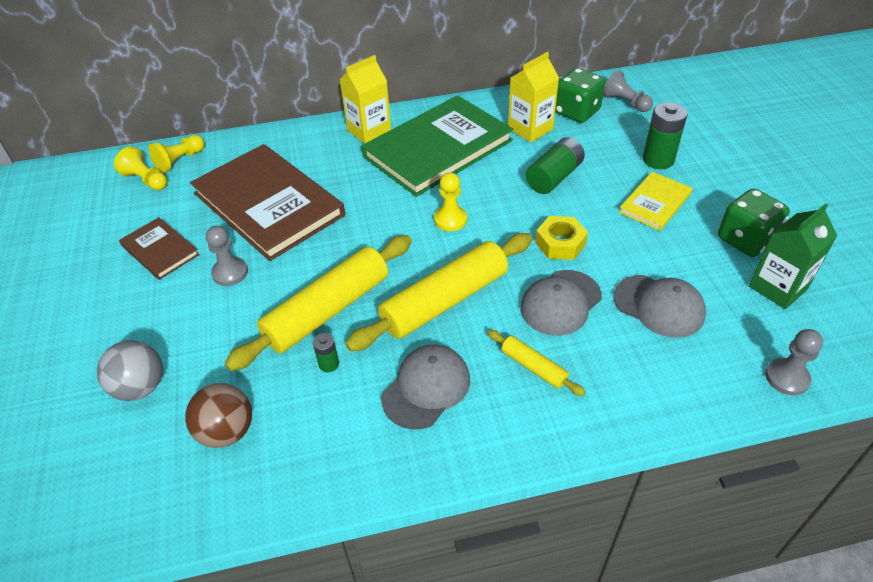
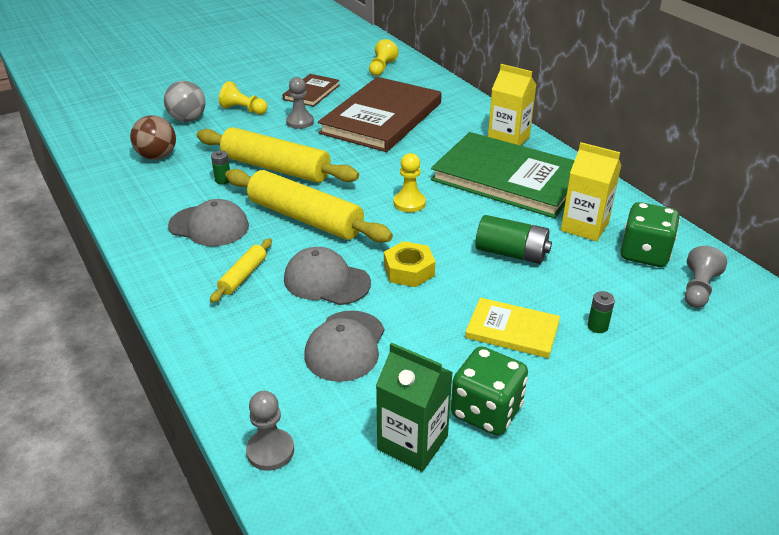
camera: 70 degrees right, 10 degrees down
(180, 161) = (411, 73): yellow pawn -> yellow pawn (243, 110)
(658, 160) = (597, 326): green battery -> green battery, size x0.51

